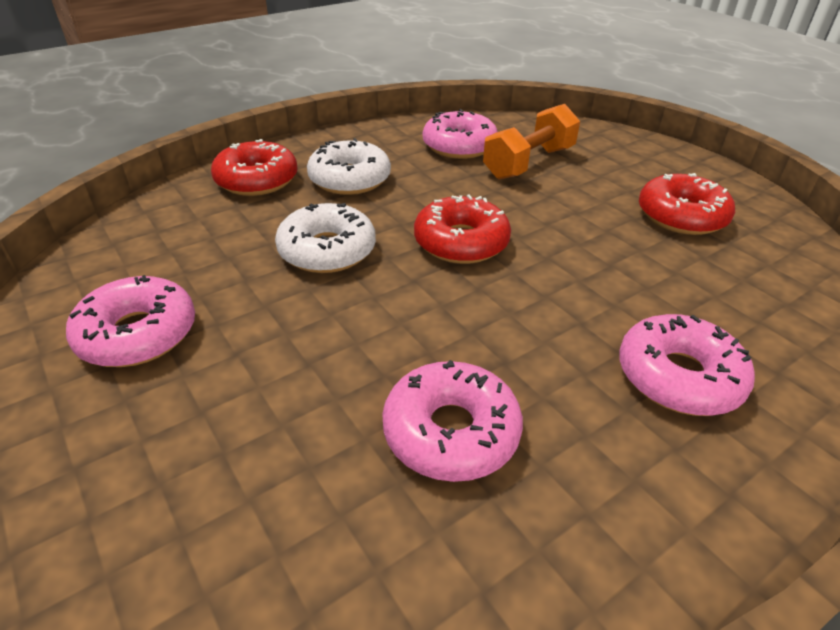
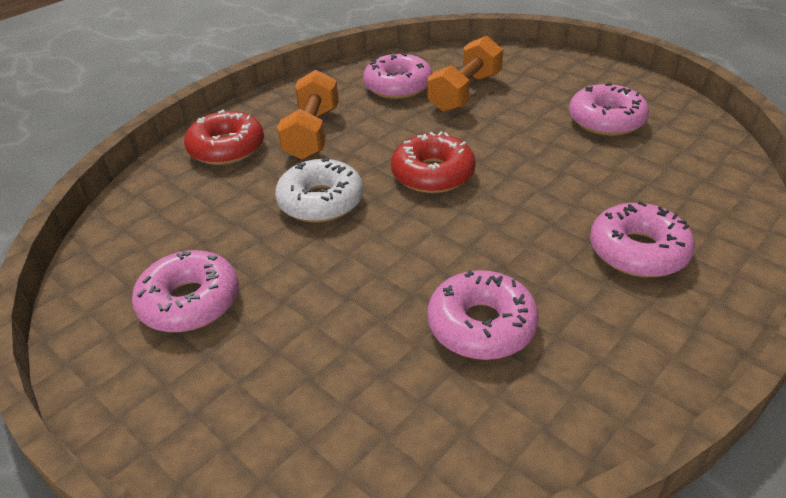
camera: 10 degrees left, 0 degrees up
(349, 179) = (312, 133): white donut -> orange dumbbell
(681, 216) = (606, 120): red donut -> pink donut

